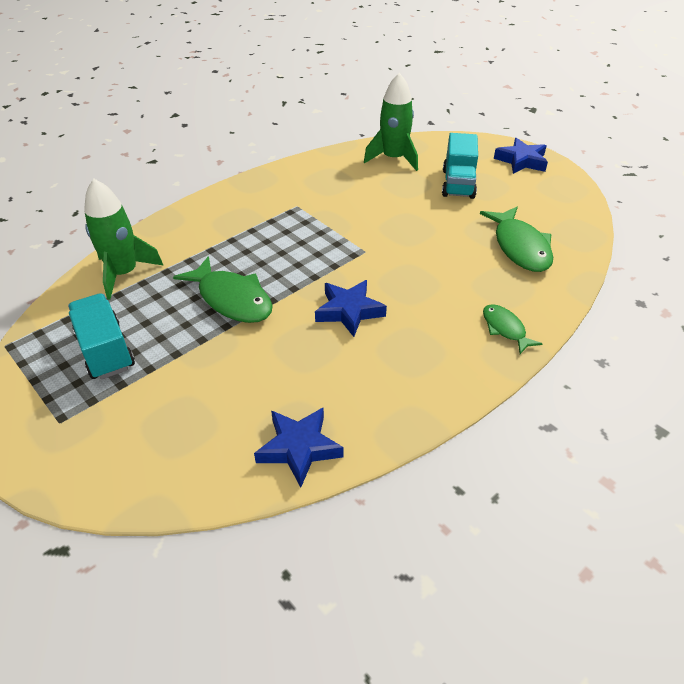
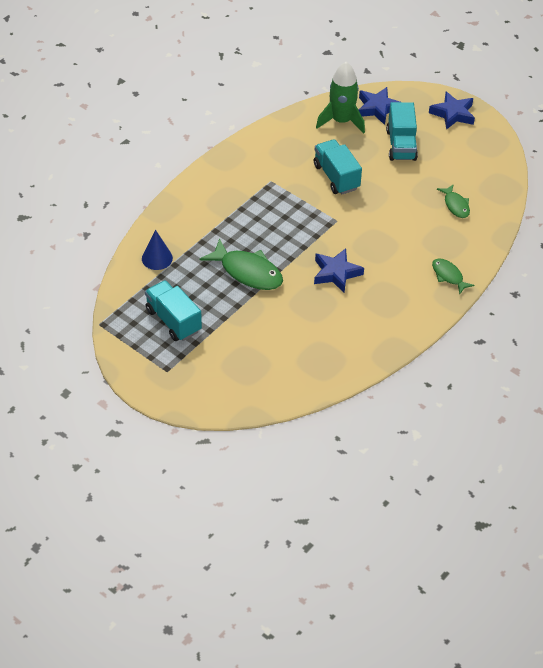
camera: 10 degrees left, 5 degrees up
(124, 273) = (157, 258): green rocket -> blue cone
(299, 448) = (327, 370): blue star -> blue star (378, 108)
(375, 208) = (336, 177): none -> turquoise truck
(520, 247) = (456, 205): green fish -> green fish, size x0.57

